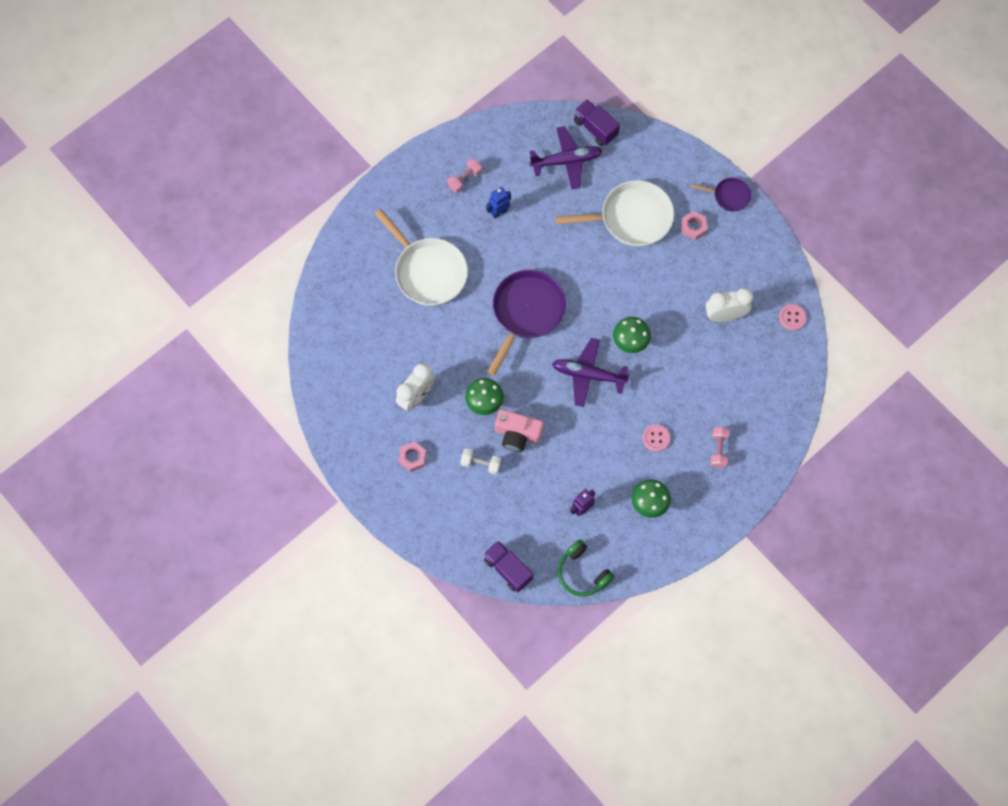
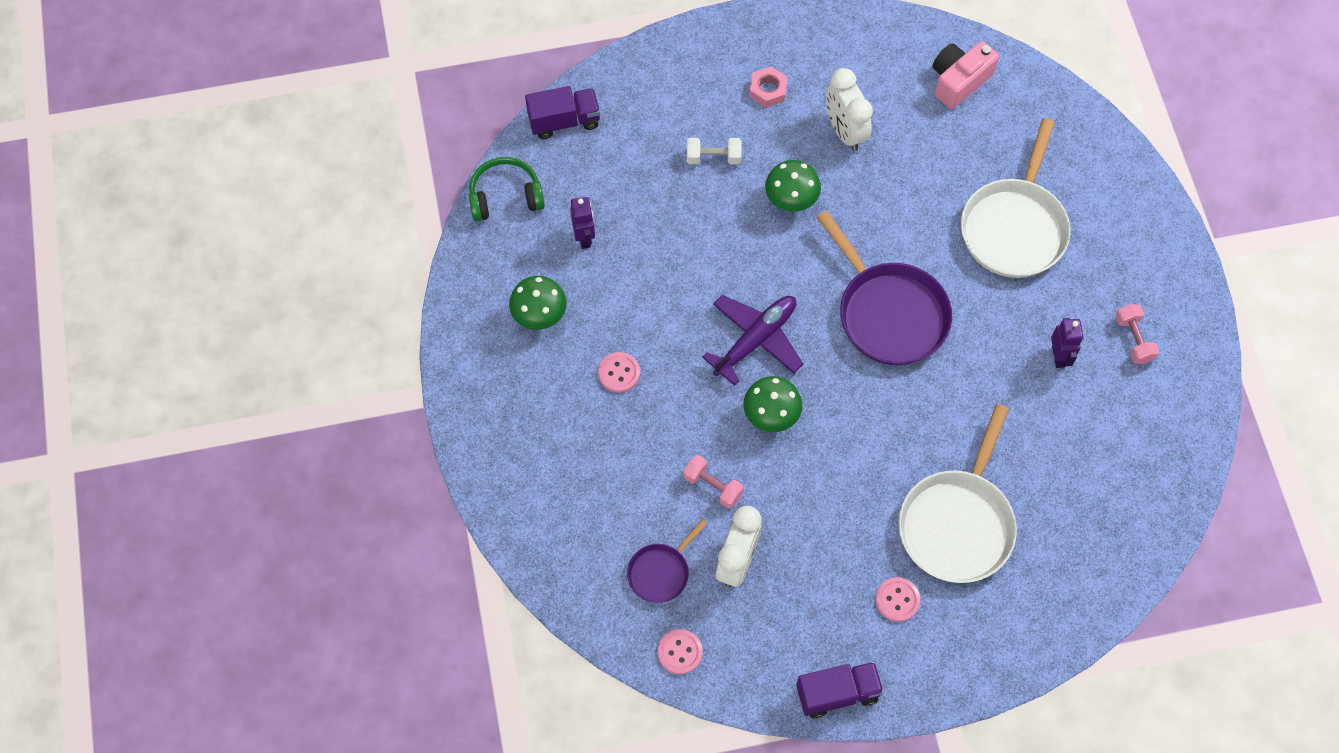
camera: 120 degrees right, 5 degrees down
(428, 271) = (1014, 227): white pan -> white pan turned 60 degrees counterclockwise
(480, 464) = (713, 157): white dumbbell -> white dumbbell turned 45 degrees clockwise
(499, 212) = (1058, 356): blue robot -> purple robot
(517, 434) = (726, 216): pink camera -> pink camera (959, 81)
(566, 161) = (1096, 486): purple plane -> none
(595, 128) = (1132, 555): purple truck -> purple truck (837, 693)
(693, 227) = (897, 600): pink nut -> pink button
(718, 450) = (555, 439): pink dumbbell -> pink dumbbell (713, 486)
(729, 196) = (920, 681): purple pan -> purple pan (661, 572)

